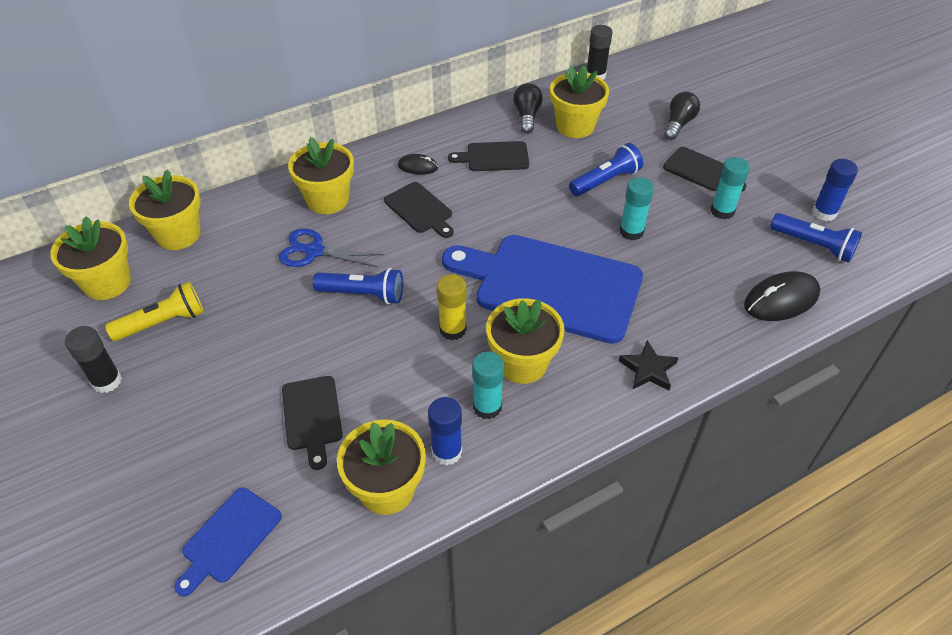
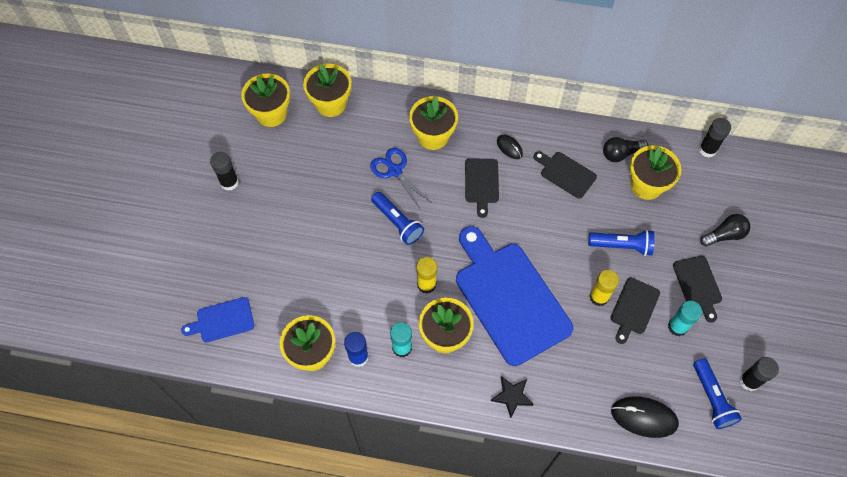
camera: 40 degrees right, 15 degrees up
(163, 322) = (280, 163): yellow flashlight -> none
(312, 417) = (309, 282): black cutting board -> black cutting board (633, 308)
(527, 116) = (621, 153): black light bulb -> black light bulb turned 150 degrees counterclockwise
(631, 231) = (599, 297): turquoise glue stick -> yellow glue stick
(824, 213) = (749, 381): blue glue stick -> black glue stick

